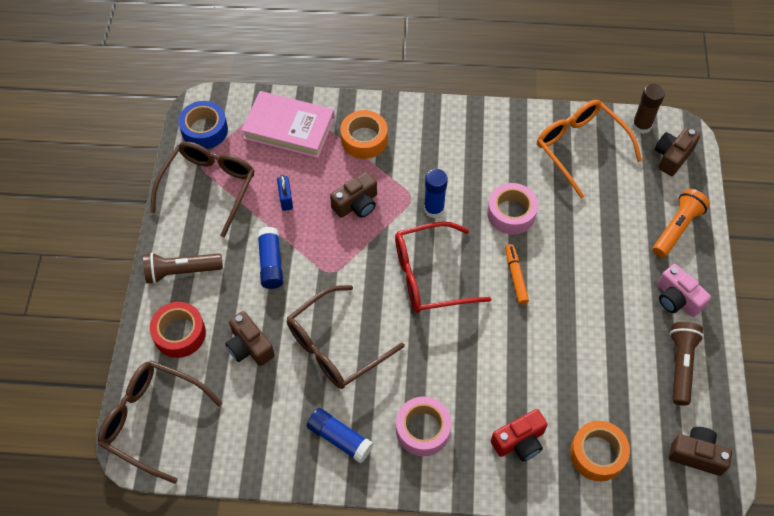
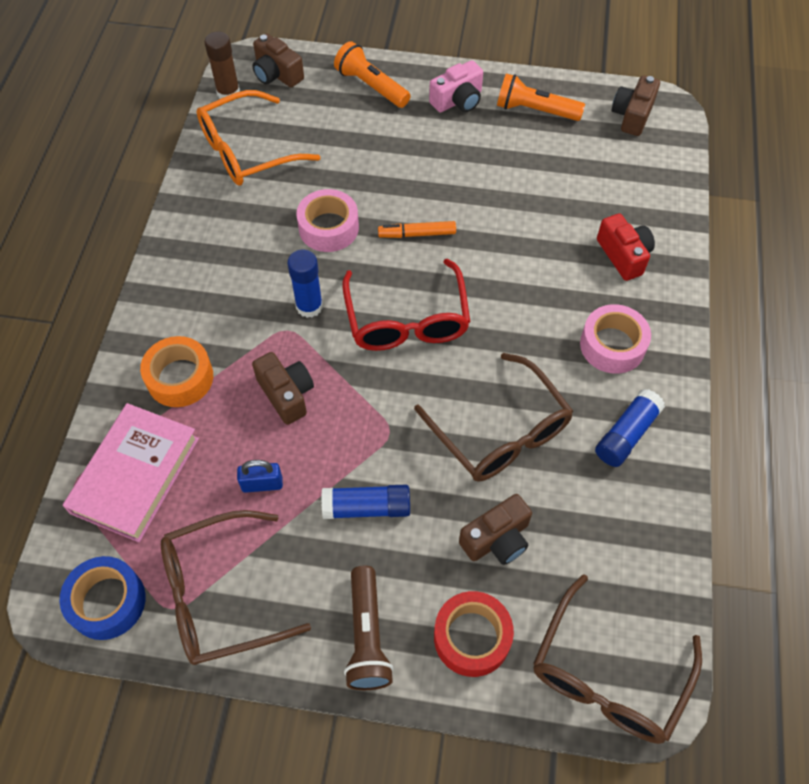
camera: 85 degrees left, 0 degrees up
(208, 187) = (220, 595): brown glasses -> brown glasses turned 45 degrees counterclockwise
(597, 454) = (635, 191): orange tape -> none
(681, 365) = (535, 110): brown flashlight -> orange flashlight

